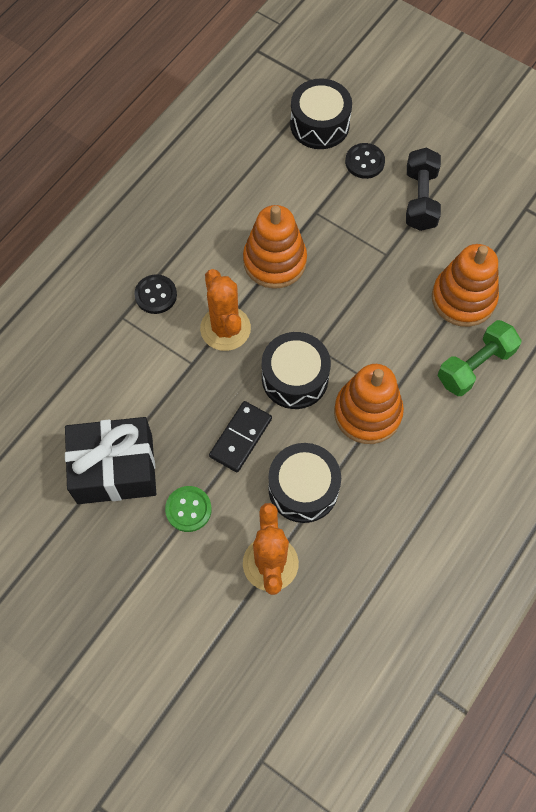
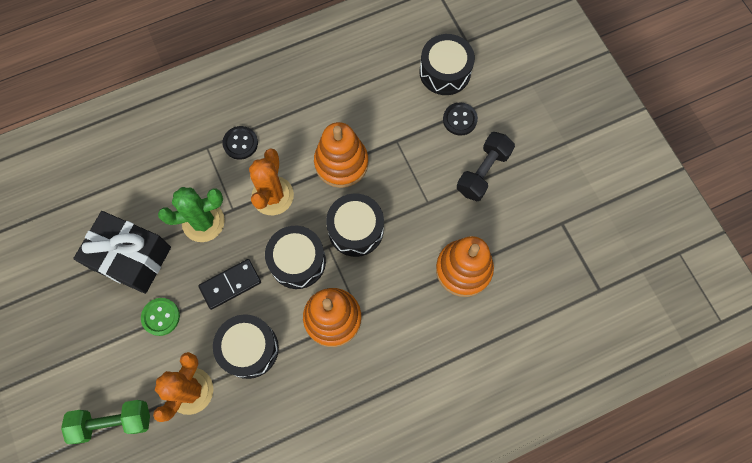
camera: 30 degrees right, 5 degrees up
(169, 392) = (203, 222): none -> green cactus
(333, 317) = (355, 230): none -> black drum
(475, 366) = (437, 328): green dumbbell -> green dumbbell (113, 422)

